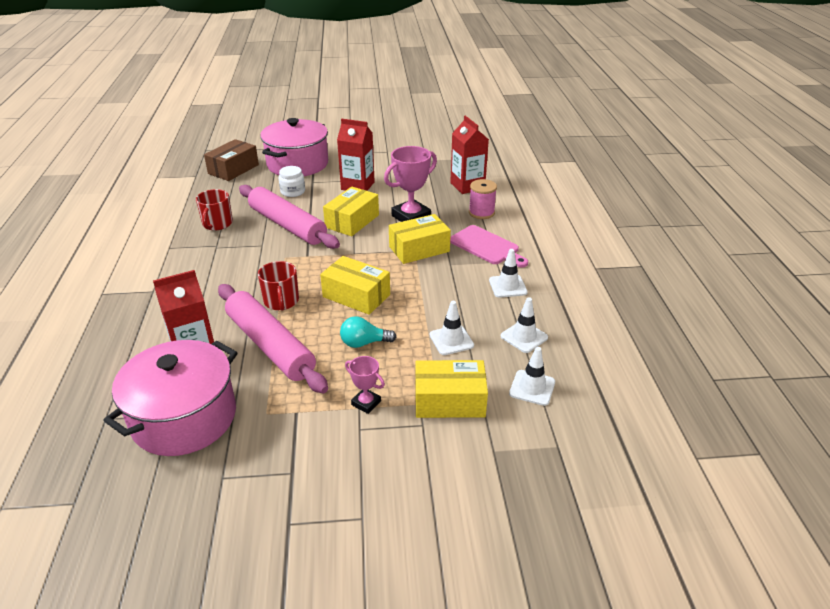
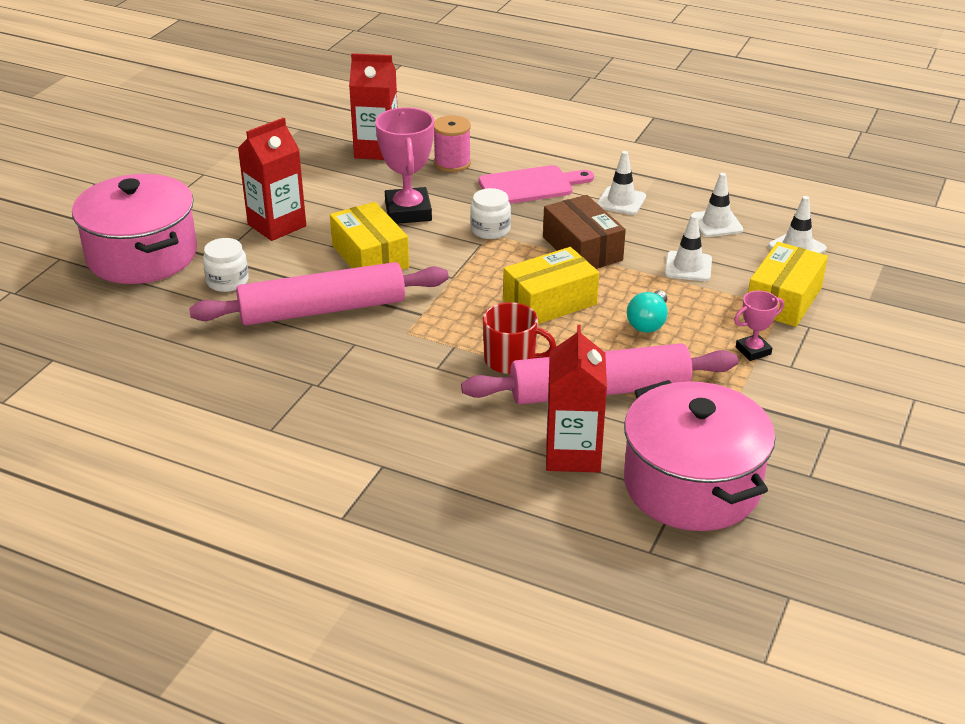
camera: 60 degrees left, 0 degrees up
(217, 224) = (247, 370): red mug -> none
(233, 169) = (79, 317): brown box -> brown box (582, 249)
(419, 249) = (490, 230): yellow box -> white jar

